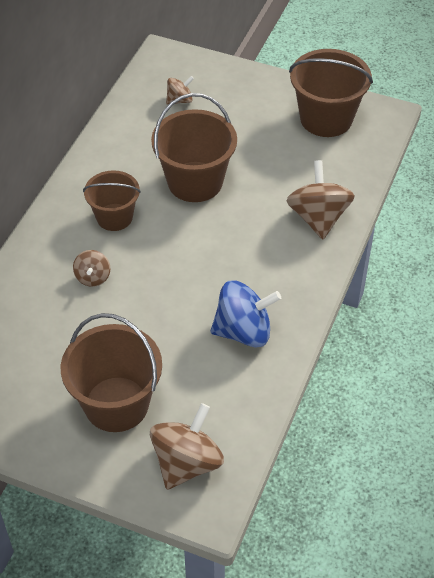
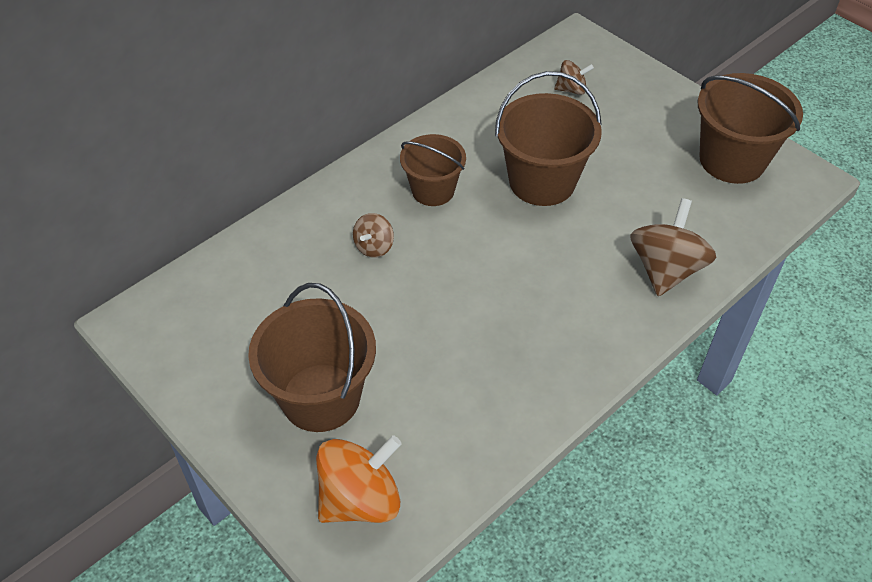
camera: 25 degrees right, 0 degrees up
(187, 463) = (360, 499): brown spinning top -> orange spinning top
(244, 331) = (508, 369): blue spinning top -> none

